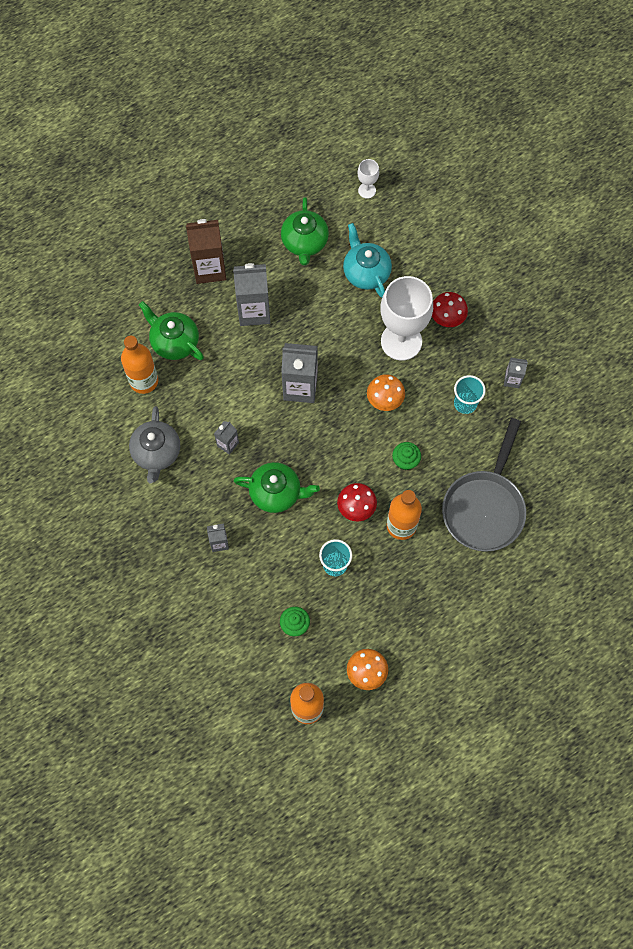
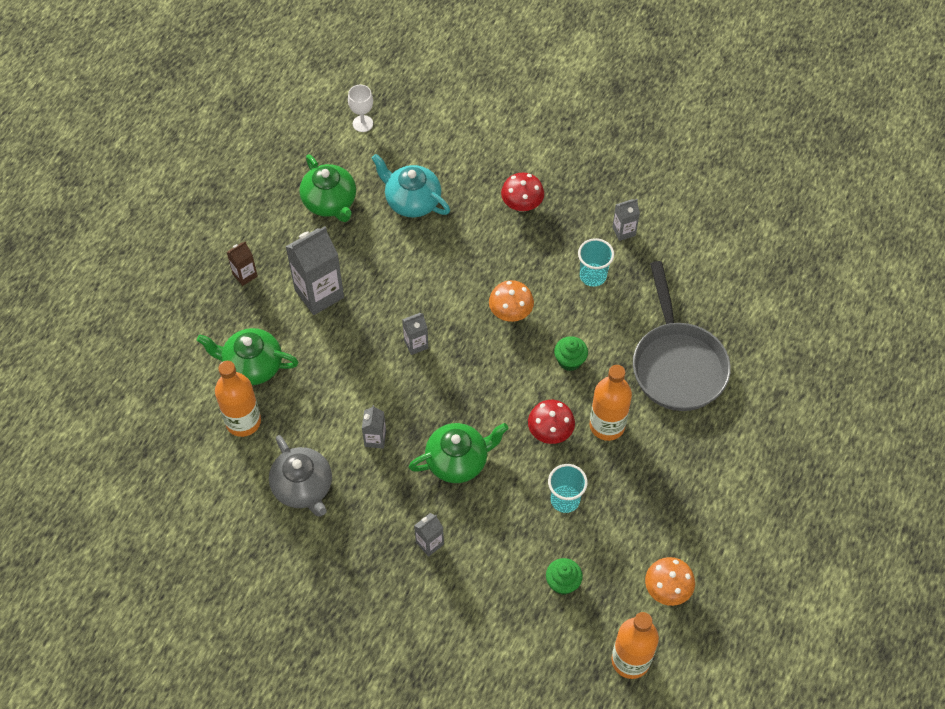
camera: 30 degrees left, 10 degrees down
(209, 269) = (245, 275): brown carton -> brown carton, size x0.51
(300, 387) = (416, 344): grey carton -> grey carton, size x0.51
(401, 341) = (490, 249): white goblet -> none

